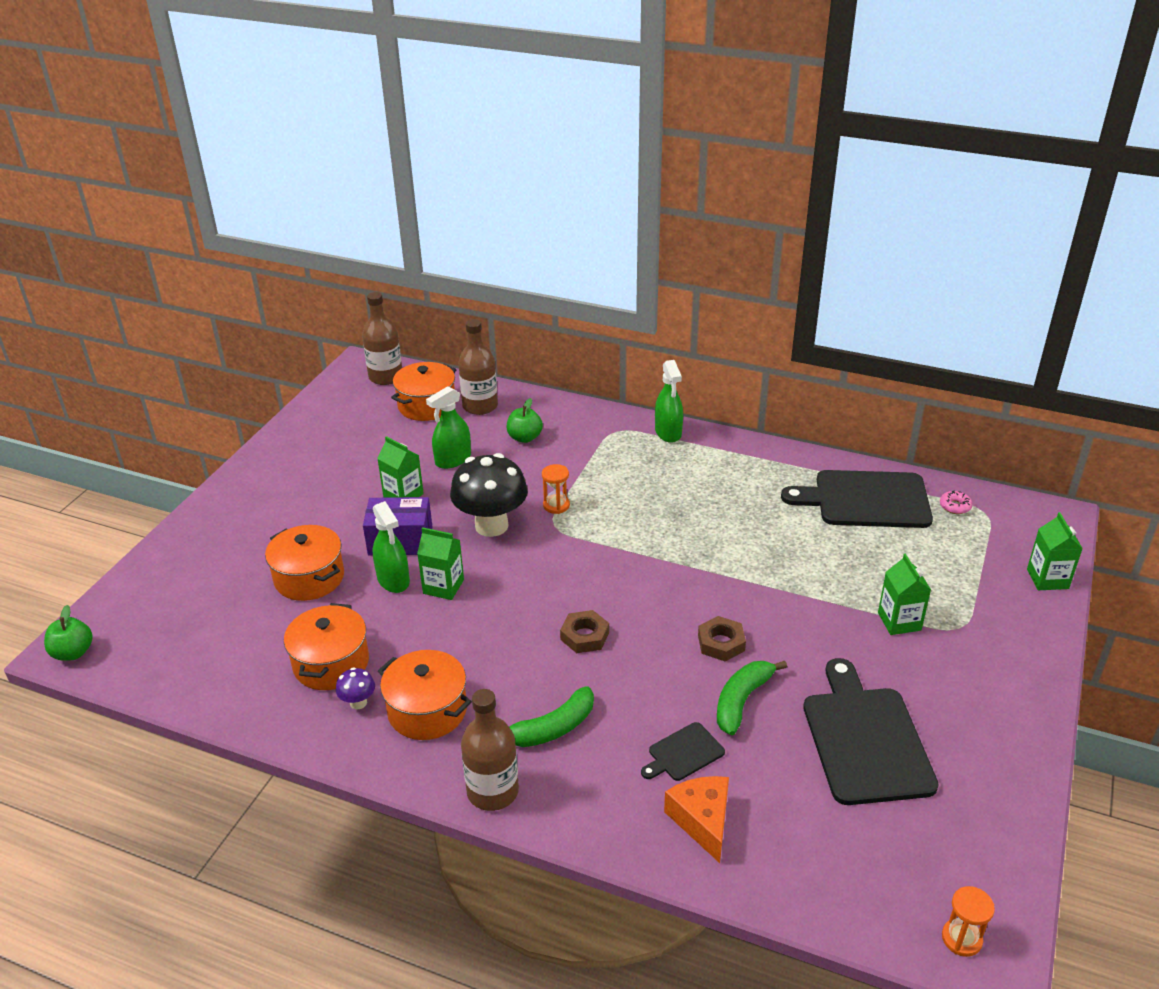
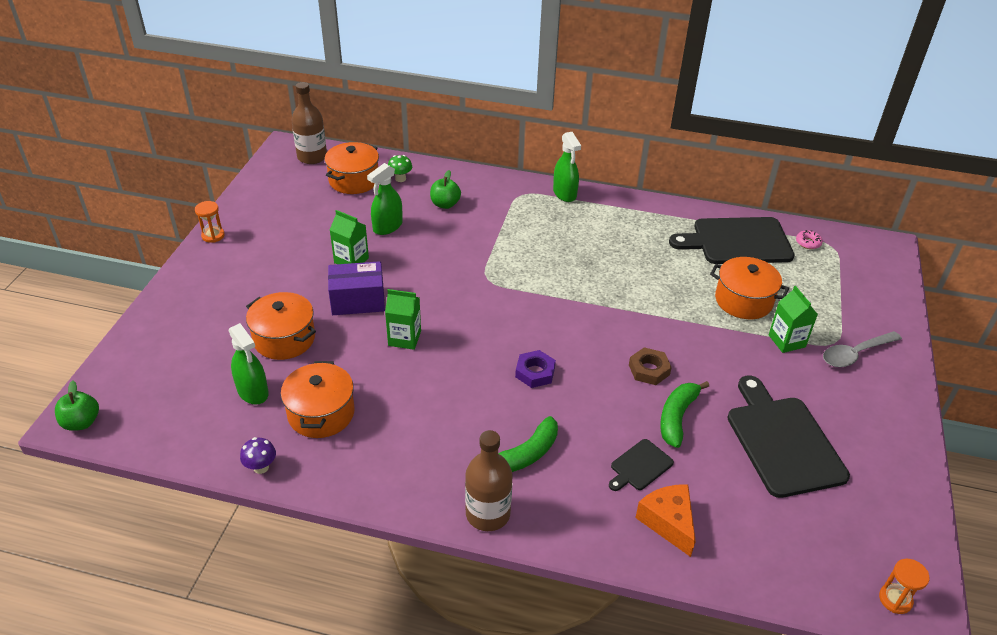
camera: 10 degrees left, 5 degrees up
(358, 702) = (353, 446): purple mushroom -> purple mushroom (261, 467)
(393, 580) = (359, 335): green spray bottle -> green spray bottle (253, 392)
(427, 710) = (415, 448): orange pot -> orange pot (743, 300)
(480, 406) = (400, 179): brown bottle -> green mushroom
(491, 525) = (434, 282): black mushroom -> none
(556, 505) = (485, 261): orange hourglass -> orange hourglass (213, 236)
(584, 636) = (535, 372): brown nut -> purple nut
(982, 643) = (855, 354): none -> grey spoon
(1047, 579) = (892, 298): green carton -> none

